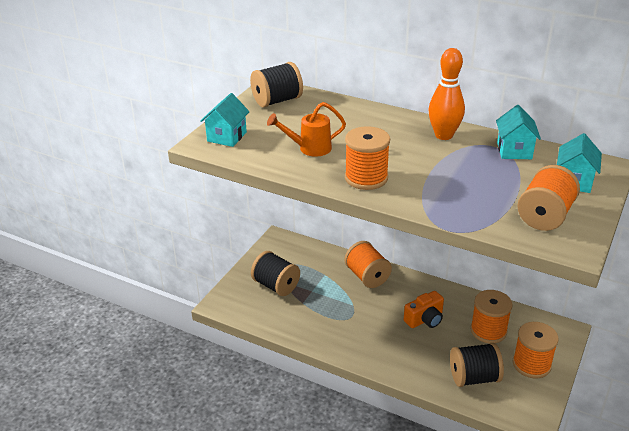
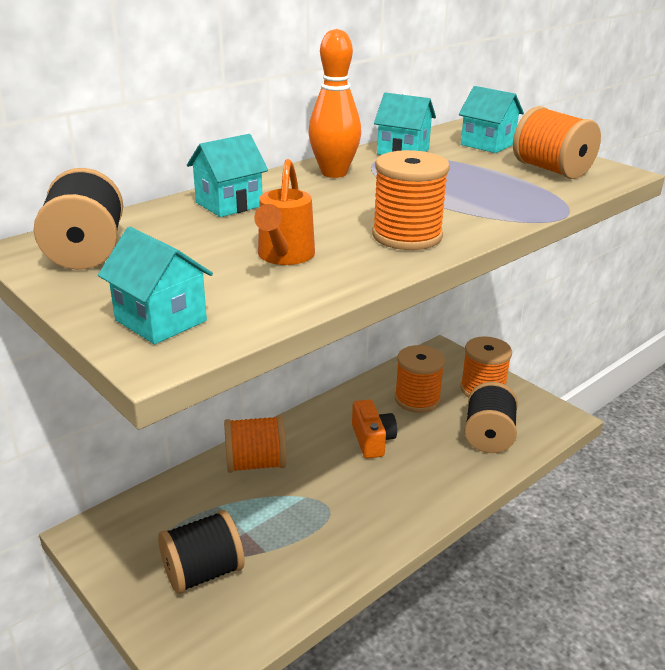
camera: 70 degrees left, 5 degrees down
(363, 117) = (229, 204): none -> turquoise house

